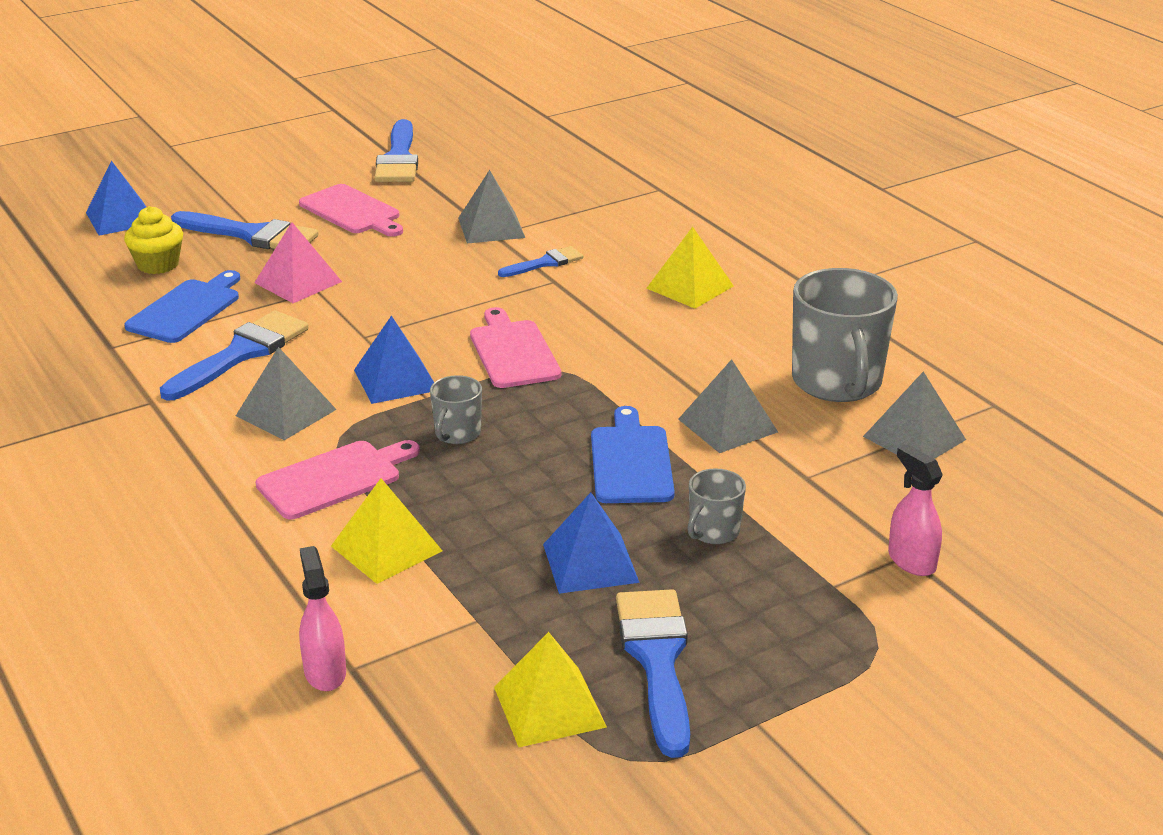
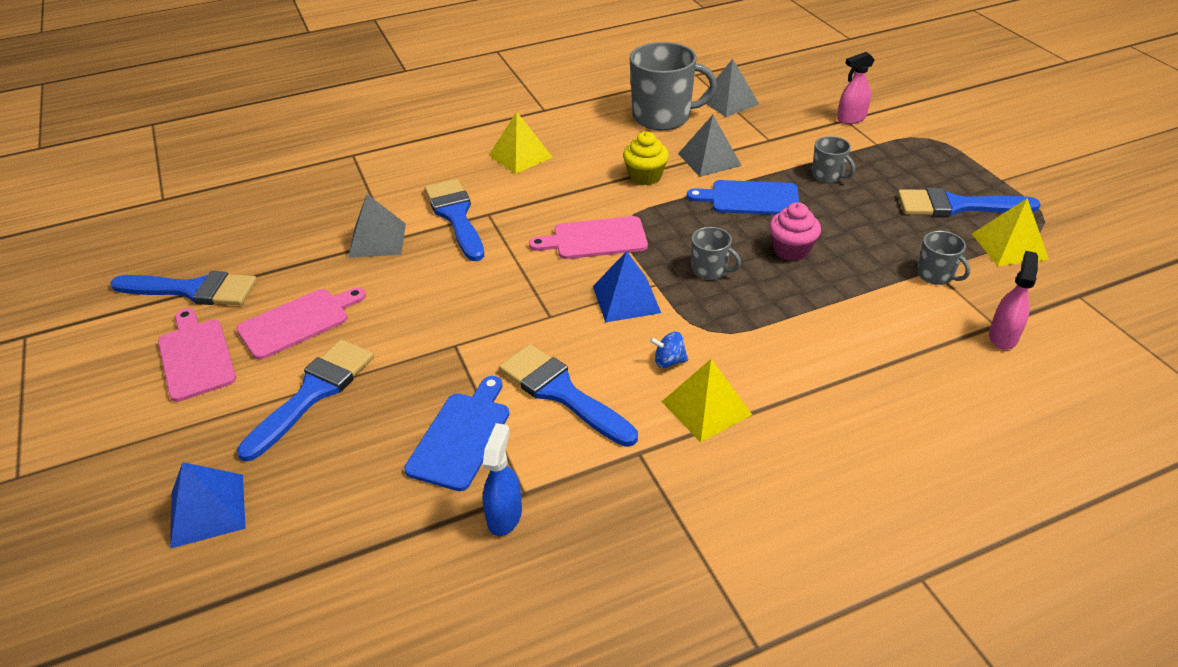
camera: 80 degrees left, 10 degrees up
(85, 340) = (504, 515): none -> blue spray bottle
(158, 264) = (349, 466): yellow cupcake -> yellow cupcake (645, 176)
(186, 309) = (461, 436): blue cutting board -> blue cutting board turned 75 degrees clockwise
(286, 412) = (669, 361): grey pyramid -> blue spinning top
(298, 282) = (433, 357): pink pyramid -> none
(325, 672) = (1003, 337): pink spray bottle -> pink spray bottle turned 120 degrees clockwise
(334, 478) = (770, 333): pink cutting board -> pink cutting board (196, 356)
(386, 548) = (859, 307): yellow pyramid -> yellow pyramid (706, 408)
(464, 622) = (936, 275): none -> grey mug
(509, 495) = (791, 250): none -> pink cupcake
(545, 263) = (455, 216): blue brush -> blue brush, size x1.79
(590, 563) = (865, 222): blue pyramid -> none

